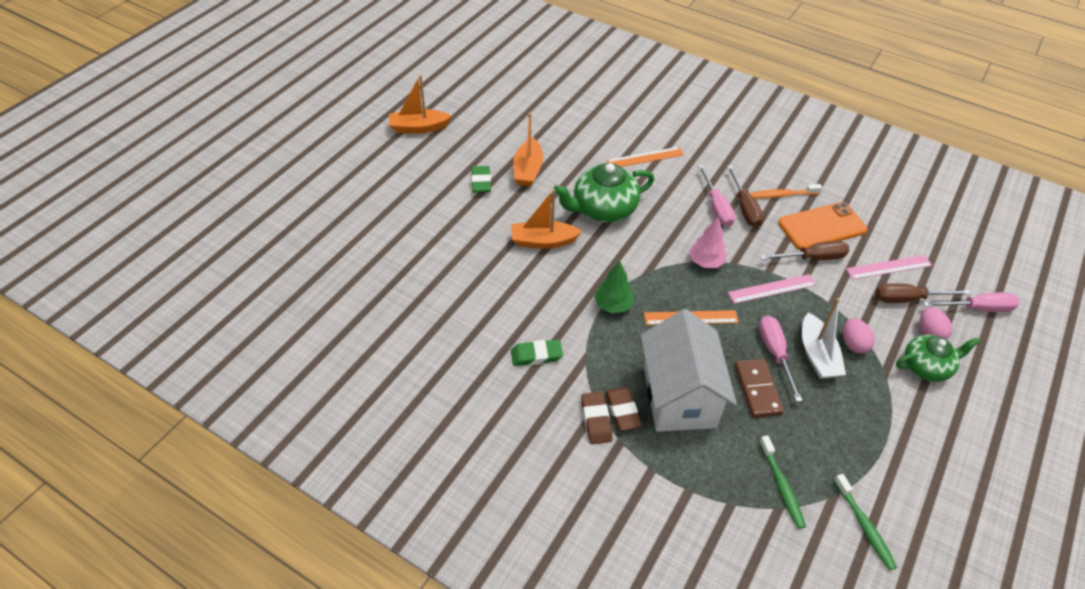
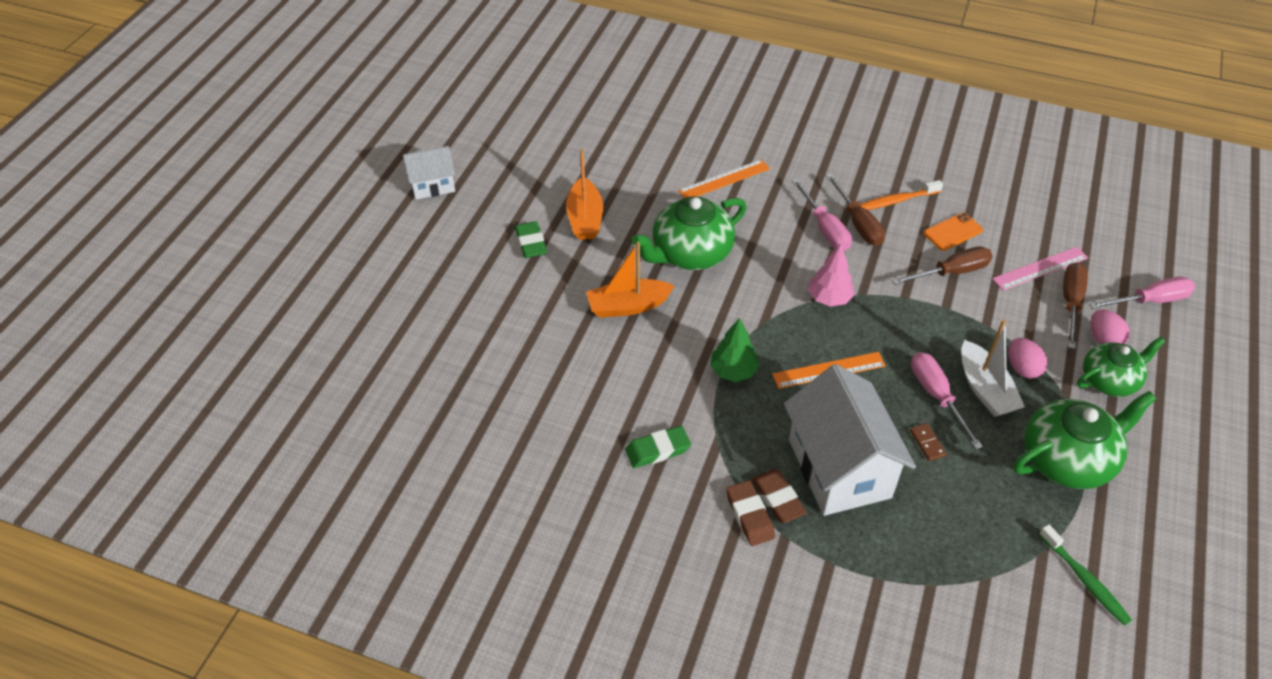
camera: 10 degrees left, 0 degrees up
(418, 128) = (432, 185): orange boat -> white house
(757, 389) = (927, 443): brown domino -> brown domino, size x0.52
(772, 289) = (914, 318): pink ruler -> none
(781, 486) = (982, 552): green toothbrush -> none
(822, 226) = (953, 232): orange phone -> orange phone, size x0.57
(874, 424) = (1068, 459): none -> green teapot
(908, 299) = (1070, 303): brown screwdriver -> brown screwdriver turned 120 degrees clockwise

